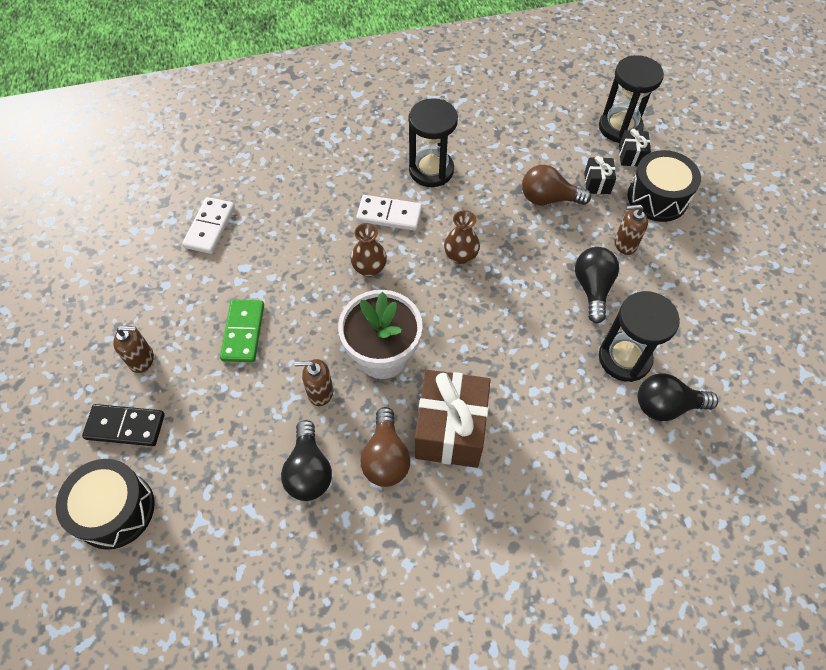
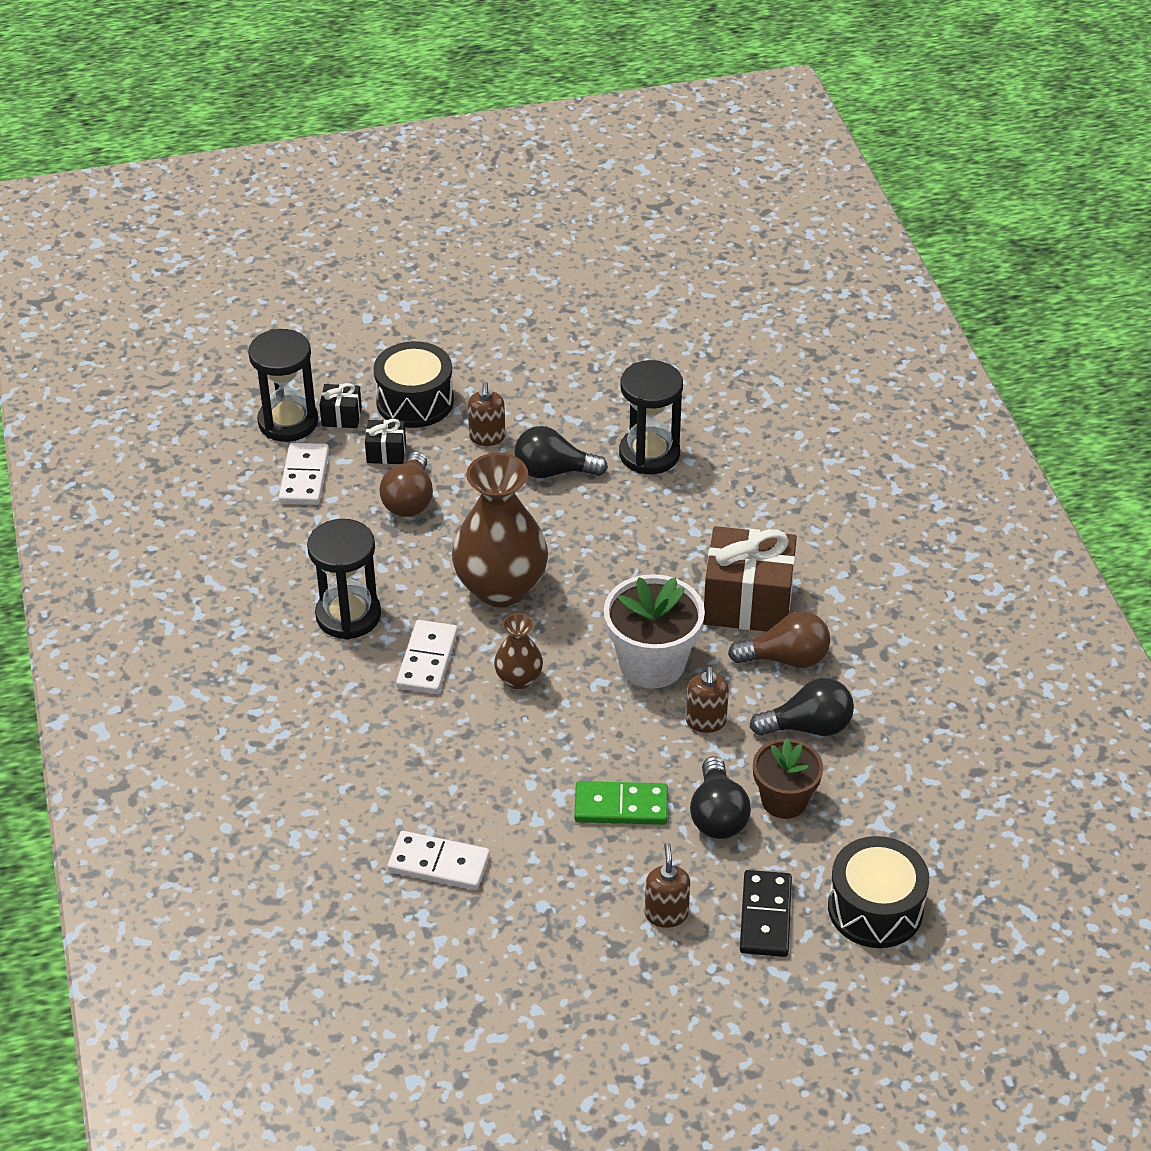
camera: 90 degrees left, 15 degrees down
(234, 446) = (784, 800): none -> brown flower pot
(460, 256) = (501, 588): brown vase -> brown vase, size x2.03
(564, 140) = (304, 477): none -> white domino
(666, 406) = (707, 428): black light bulb -> black light bulb (717, 815)

